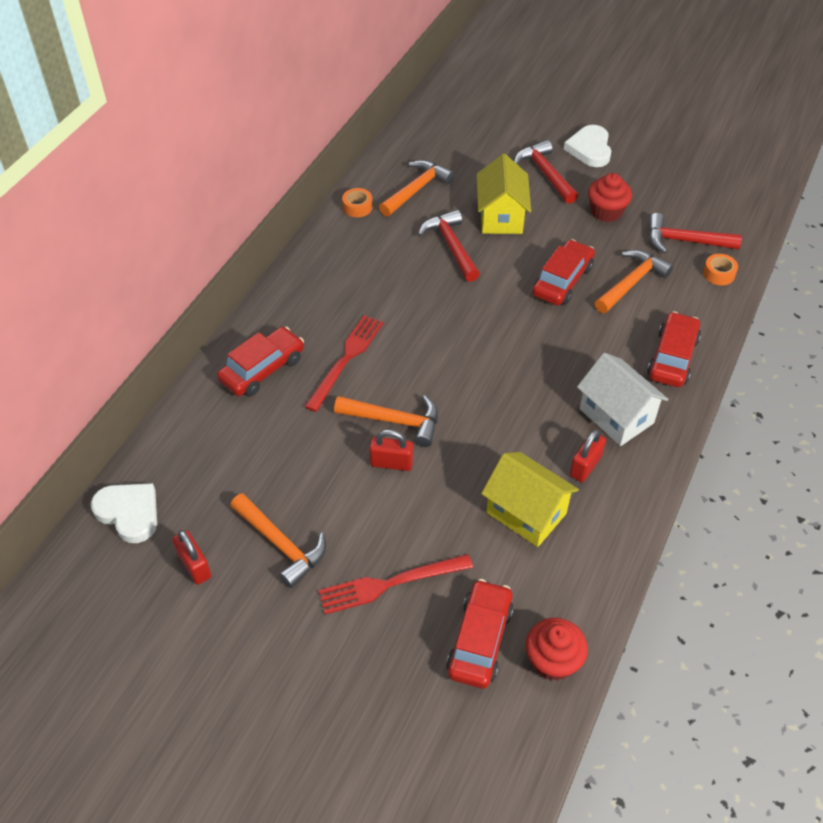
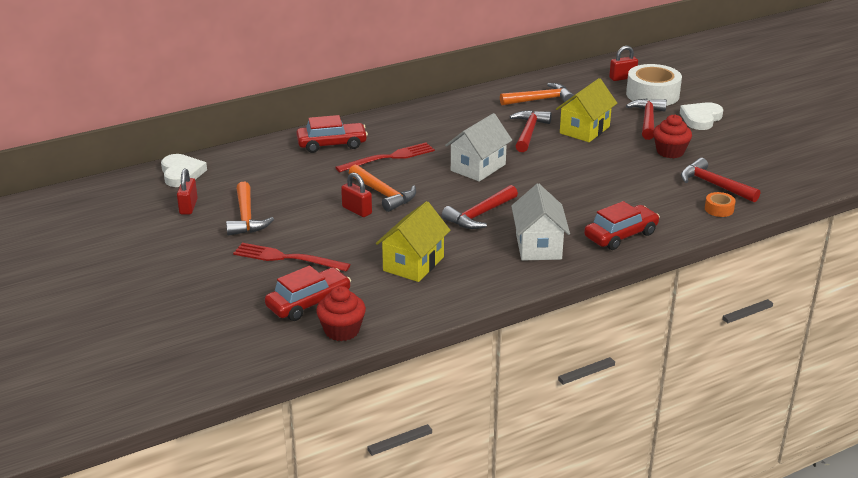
camera: 35 degrees right, 20 degrees down
(357, 207) = (488, 95): orange tape -> none
(452, 327) = (478, 167): none -> white house
(515, 133) = (652, 95): none -> white tape
(520, 400) = (479, 215): none -> red hammer
(526, 513) = (413, 264): yellow house -> yellow house turned 45 degrees clockwise
(562, 281) = (588, 173): red car -> none
(585, 466) = (483, 259): red padlock -> red padlock (622, 78)
(631, 283) = (640, 191): orange hammer -> none

